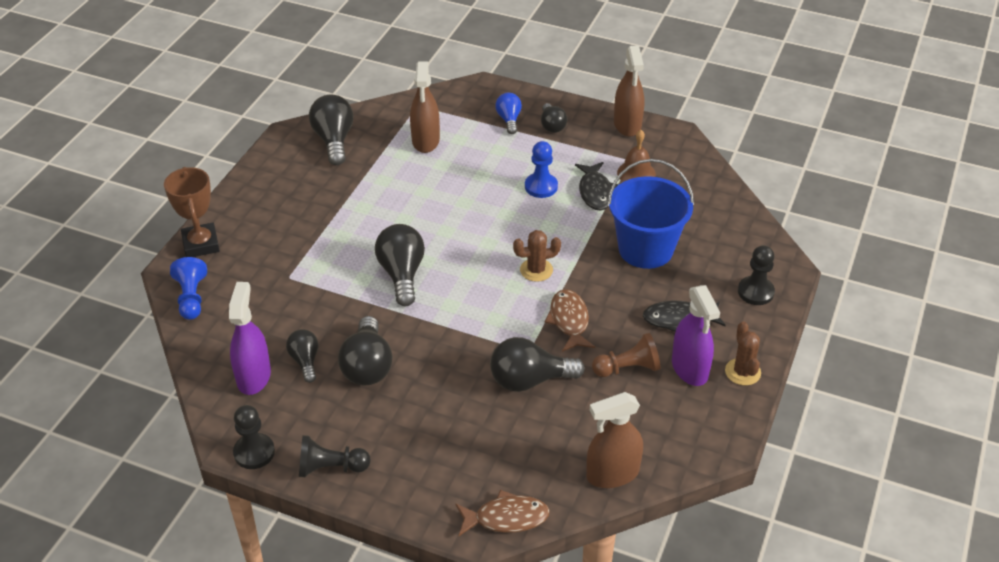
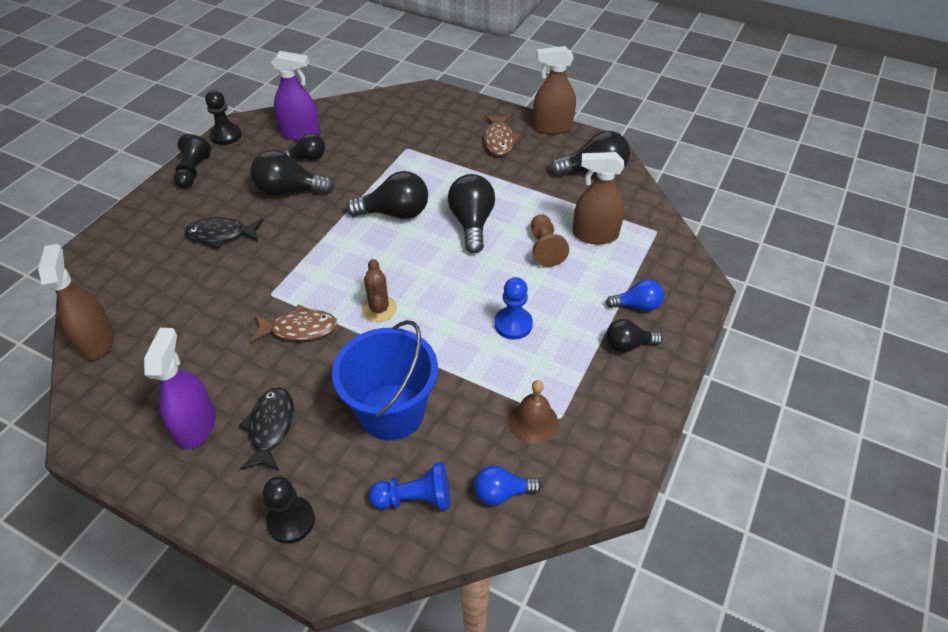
camera: 95 degrees right, 5 degrees up
(191, 298) = (394, 101): blue pawn -> blue pawn (415, 498)
(201, 244) = (456, 102): brown trophy -> none
(506, 518) = (92, 266): brown fish -> brown fish (499, 140)
(529, 380) = (233, 292): black light bulb -> black light bulb (472, 223)
(595, 192) = (499, 375): black fish -> black fish (221, 235)
(627, 125) = (635, 426): brown spray bottle -> brown spray bottle (552, 127)
(628, 368) = (218, 370): brown pawn -> brown pawn (545, 248)
(690, 368) = (196, 425): purple spray bottle -> purple spray bottle turned 105 degrees clockwise
(699, 186) = (502, 492): none -> blue light bulb
(742, 372) = (171, 478): brown cactus -> none

